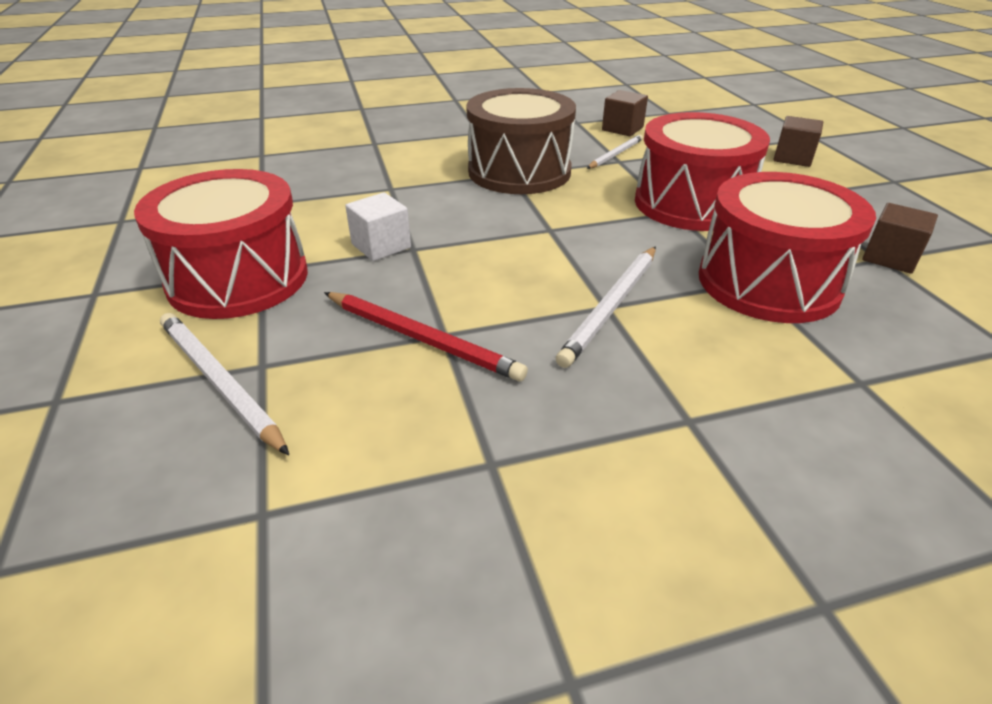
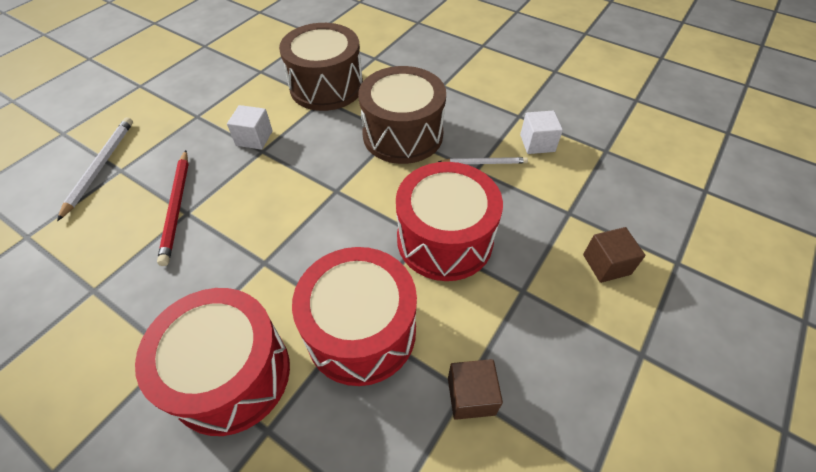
camera: 50 degrees right, 15 degrees up
(238, 279) = (183, 115): red drum -> red drum (231, 374)
(371, 179) = (326, 87): none -> brown drum
(611, 307) = (265, 265): white pencil -> none
(622, 129) = (537, 143): brown cube -> white cube

